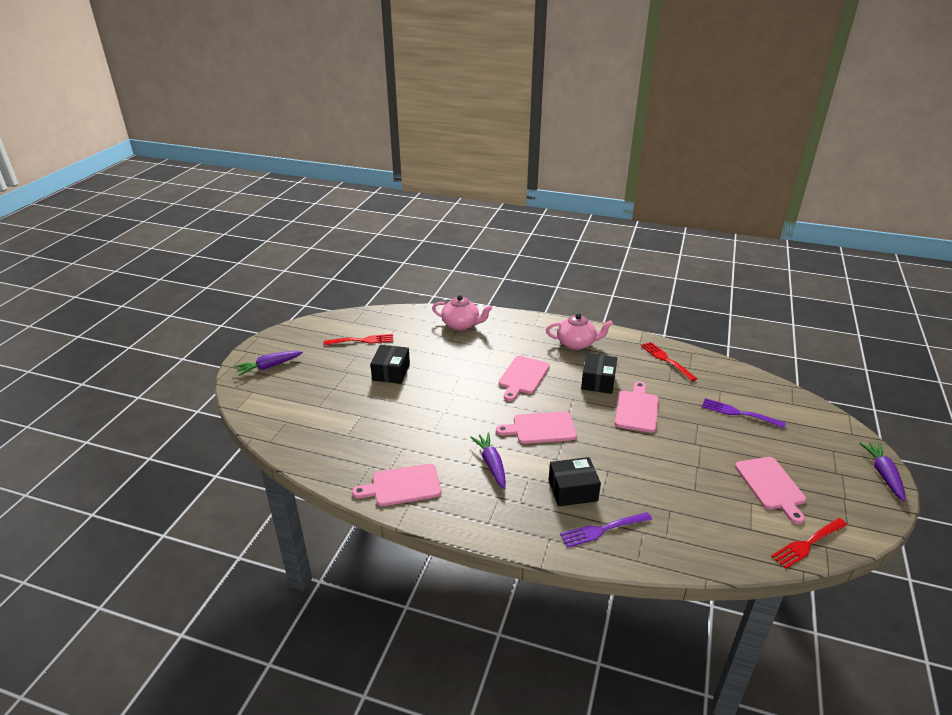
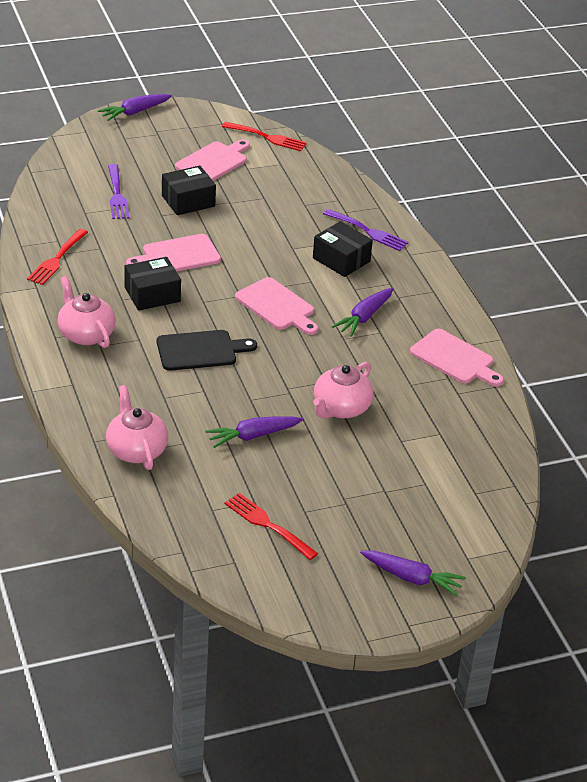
camera: 130 degrees left, 5 degrees up
(391, 372) = (303, 459): black box -> black box (188, 201)
(414, 406) = (340, 408): none -> pink teapot
(429, 363) = (253, 436): none -> purple carrot
(523, 377) = (200, 350): pink cutting board -> black cutting board

